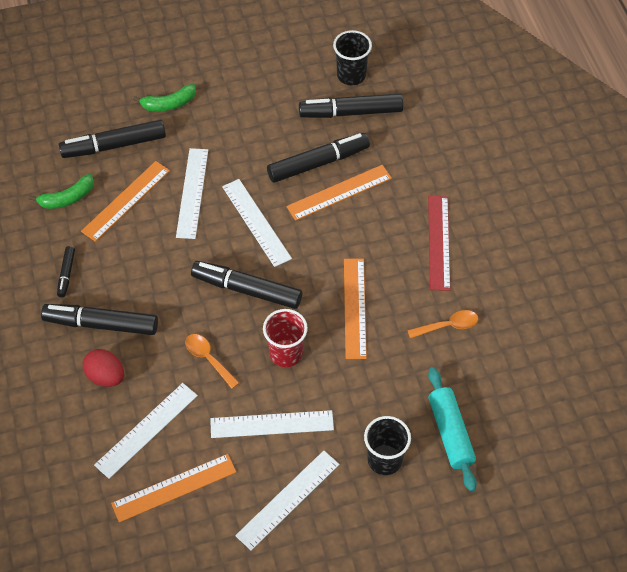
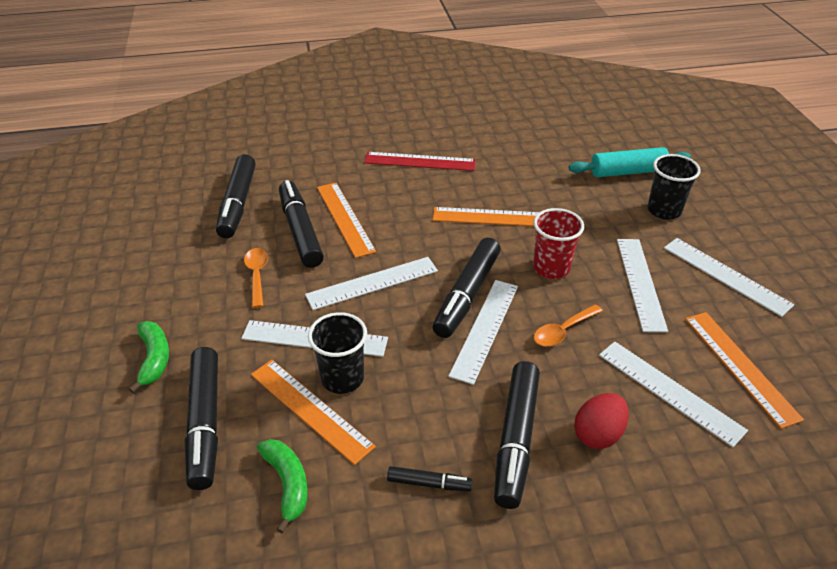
camera: 85 degrees left, 15 degrees down
(207, 303) = (485, 329): none -> white ruler
(351, 75) = (185, 200): black cup -> black cup (342, 378)
(448, 326) = (514, 164): orange spoon -> orange spoon (257, 275)

